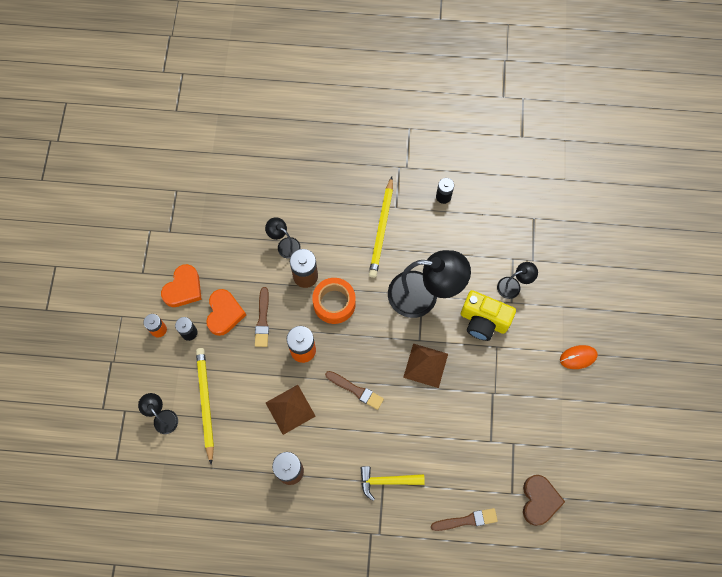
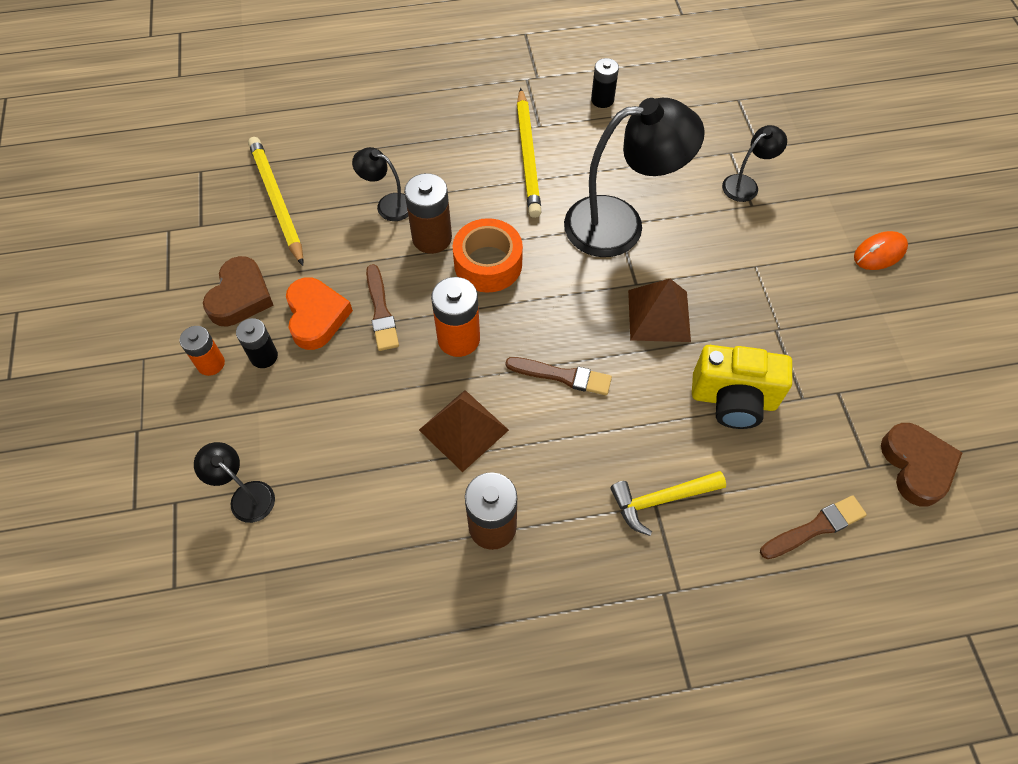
camera: 15 degrees left, 10 degrees down
(183, 288) = (240, 296): orange heart -> brown heart
(205, 403) = (316, 455): yellow pencil -> yellow pencil (277, 201)
(483, 321) = (721, 238): yellow camera -> yellow camera (733, 399)

